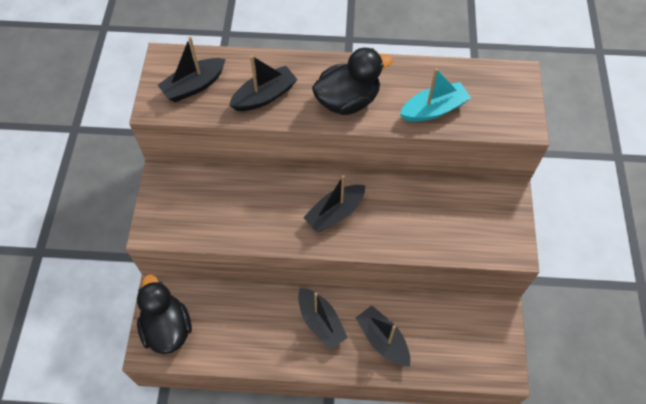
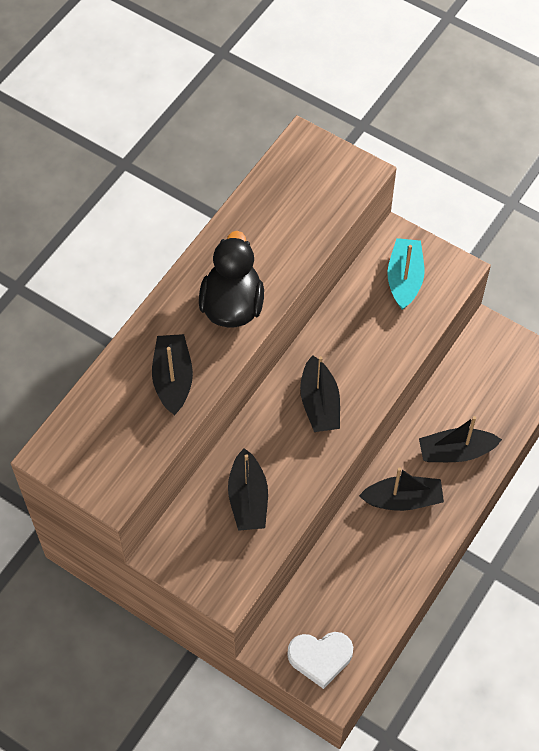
camera: 60 degrees left, 0 degrees up
(167, 328) = (320, 658): black duck -> white heart
(194, 86) = (110, 442): black boat -> black boat (248, 499)
(434, 109) = (294, 236): turquoise boat -> turquoise boat (404, 279)

